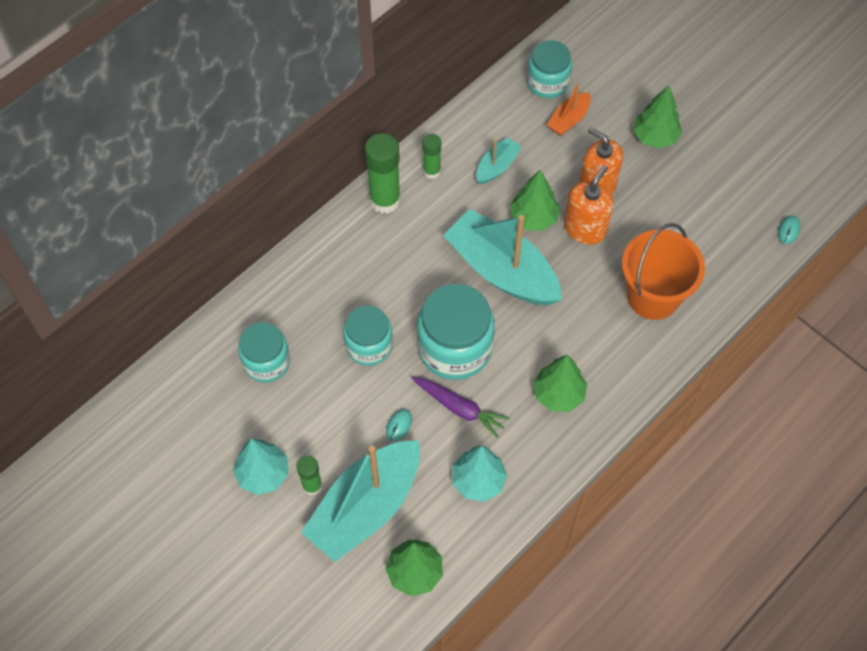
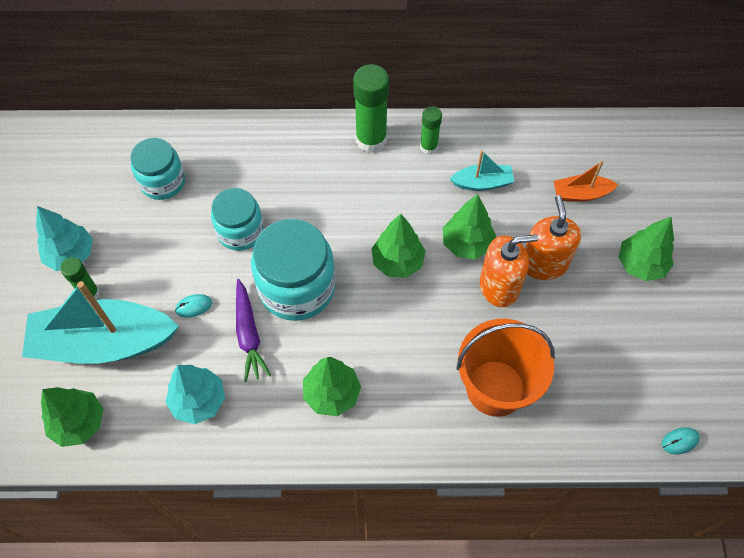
camera: 45 degrees right, 0 degrees up
(502, 270) = (397, 262): turquoise boat -> green tree
(547, 82) = (594, 153): turquoise jar -> none

